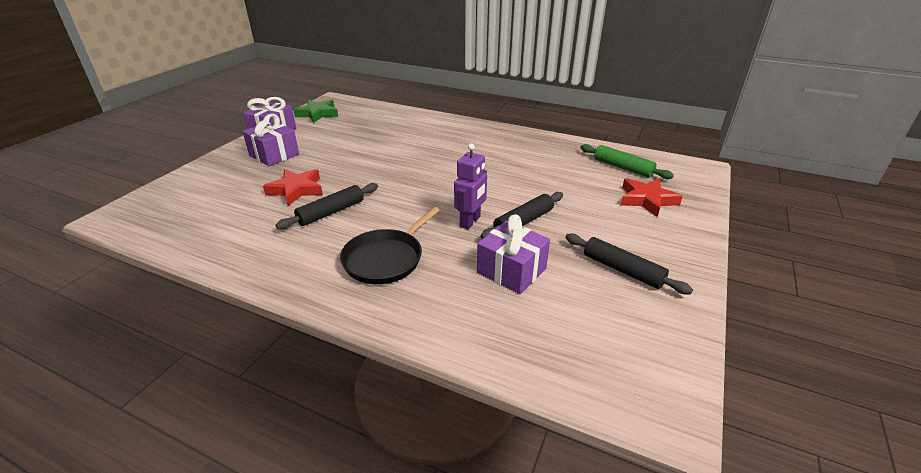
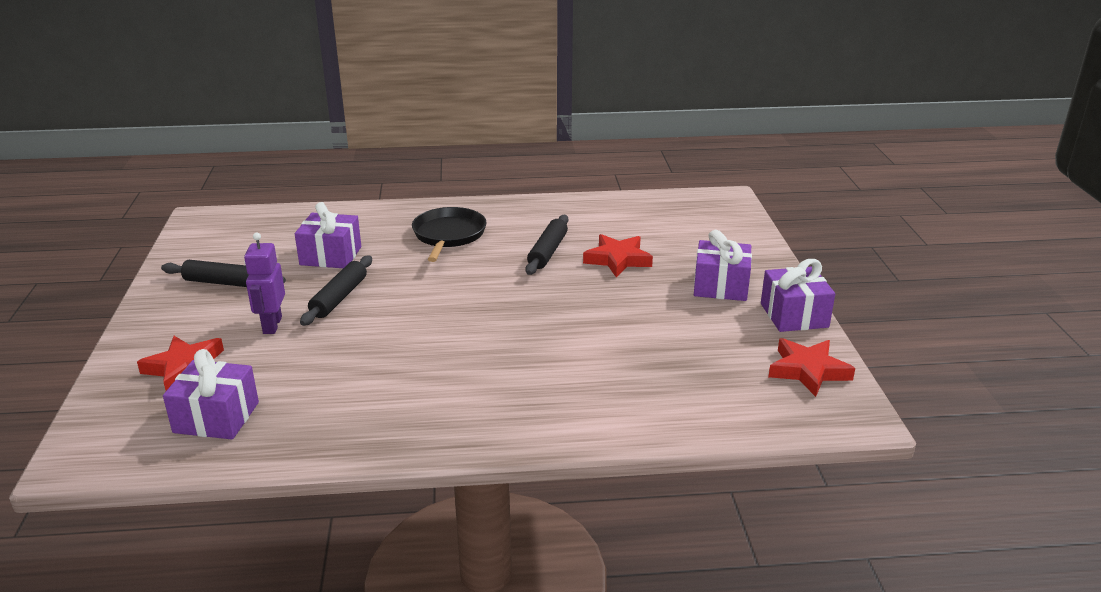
camera: 150 degrees right, 5 degrees down
(318, 114) = (808, 371): green star -> red star
(470, 222) = (397, 282): purple robot -> purple robot (272, 325)
(623, 167) = (216, 417): green rolling pin -> purple gift

